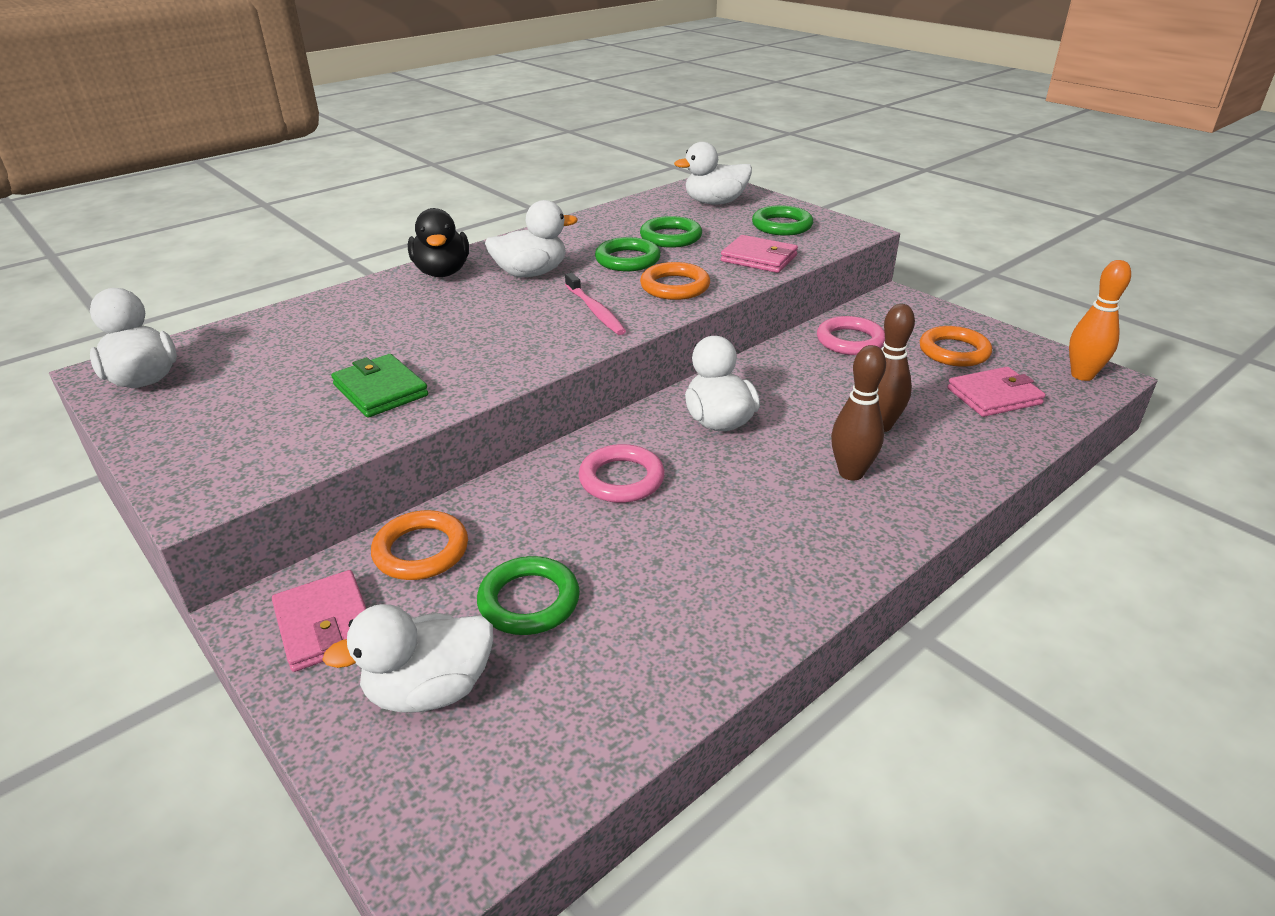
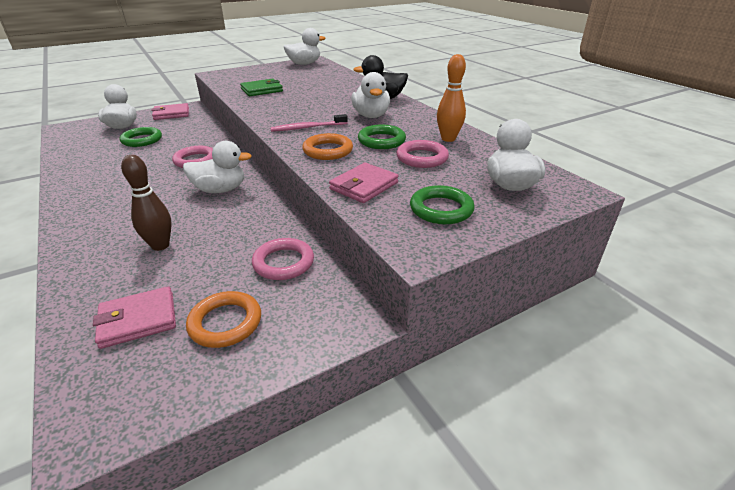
camera: 100 degrees right, 0 degrees up
(421, 551) = (192, 125): orange ring -> none
(671, 237) = (422, 158): green ring -> pink ring
(851, 473) = (128, 222): brown bowling pin -> none
(994, 396) = (138, 320): pink wallet -> pink wallet turned 75 degrees clockwise
(1082, 375) = (107, 413): orange bowling pin -> orange bowling pin (448, 139)

